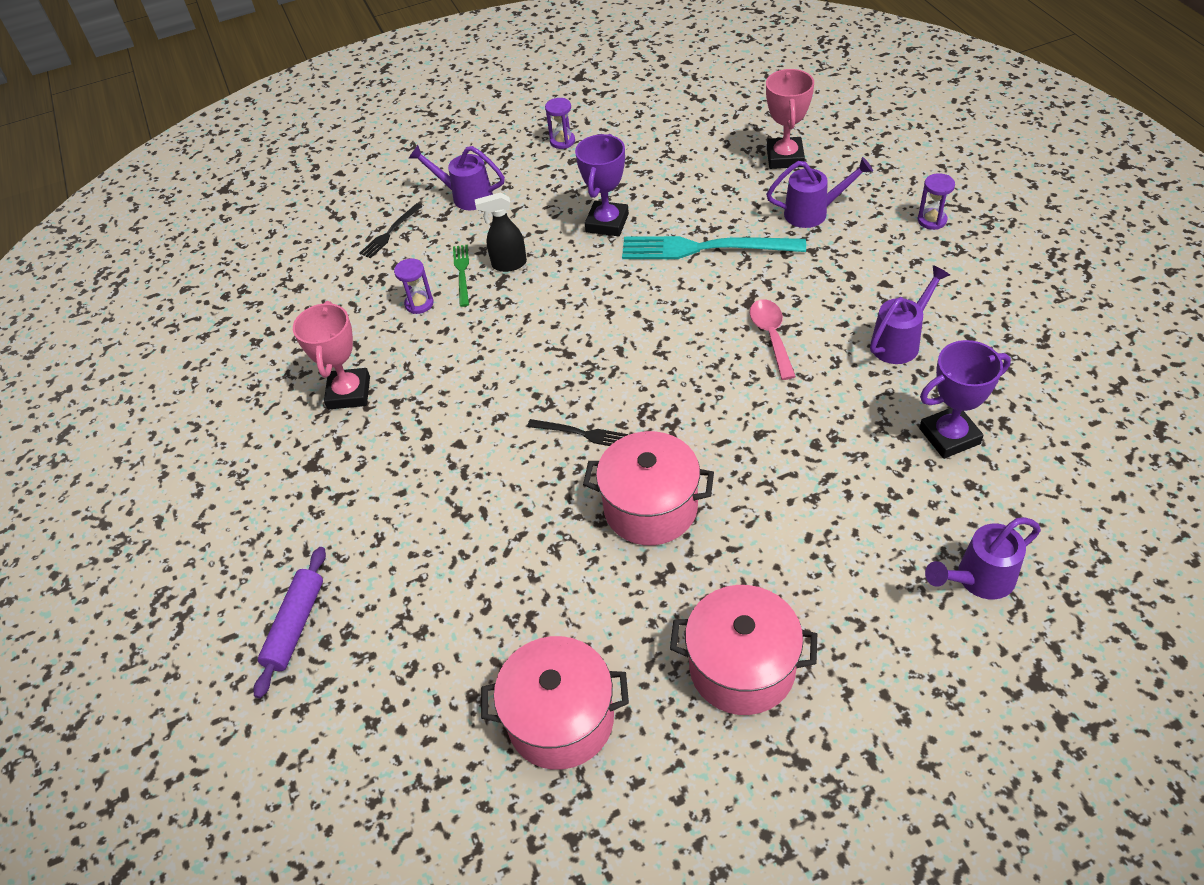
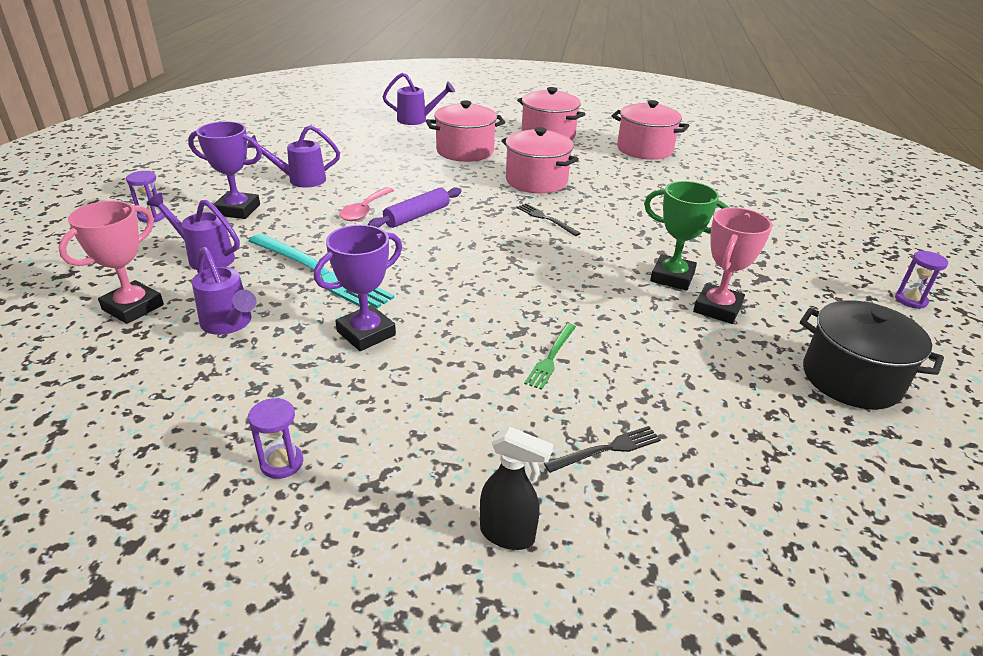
camera: 155 degrees left, 15 degrees down
(228, 371) = (851, 379): none -> black pot
(295, 626) = (786, 214): purple rolling pin -> purple rolling pin (417, 216)
(403, 413) = (672, 277): none -> green trophy
(419, 304) = (615, 349): purple hourglass -> purple hourglass (910, 300)
(466, 196) = (477, 449): purple watering can -> purple watering can (229, 324)
(509, 264) = (498, 342): black spray bottle -> black spray bottle (508, 534)
(806, 526) = (465, 151): none -> pink pot
(949, 436) = (350, 147): purple trophy -> purple trophy (237, 210)

